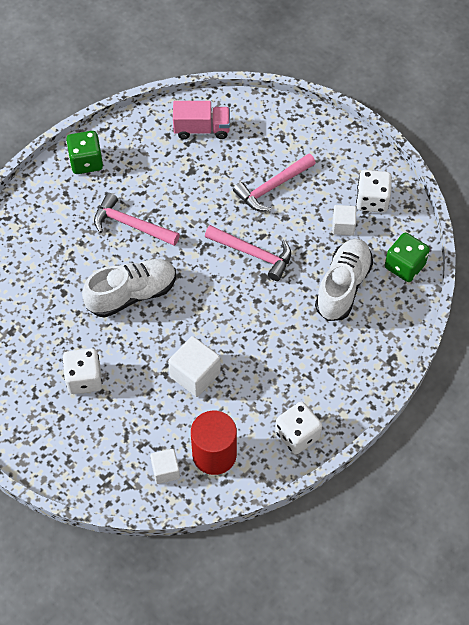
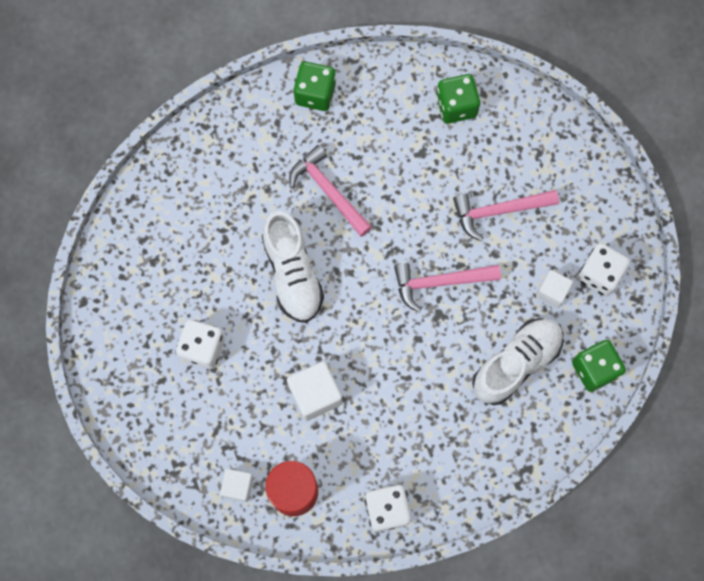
camera: 25 degrees right, 15 degrees up
(132, 294) = (292, 274): white shoe -> white shoe turned 75 degrees clockwise
(202, 129) = (456, 106): pink truck -> green dice
(253, 254) = (440, 282): pink hammer -> pink hammer turned 120 degrees clockwise

